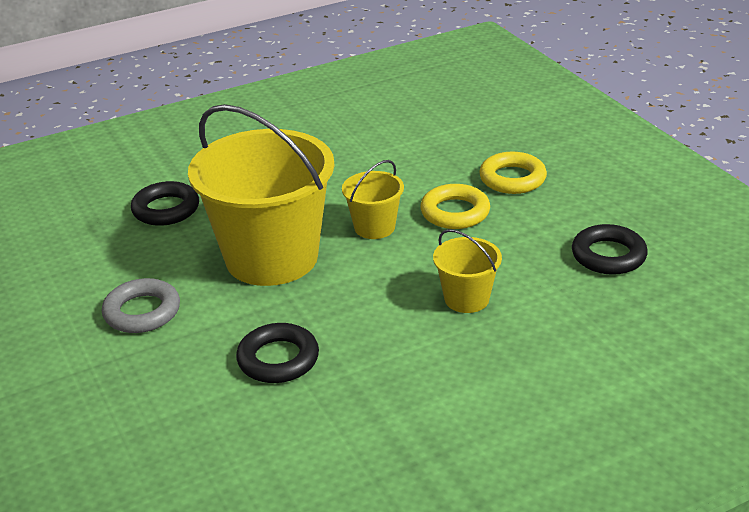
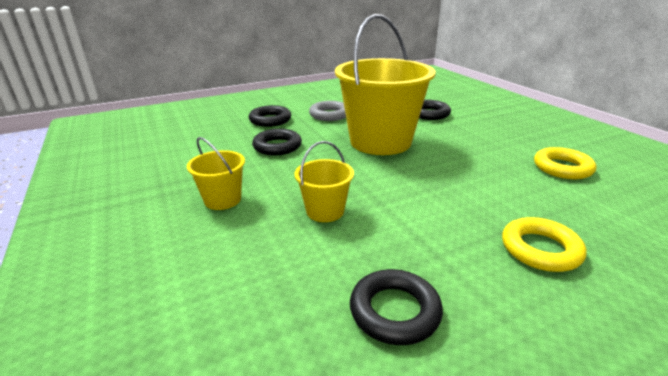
camera: 90 degrees right, 5 degrees down
(151, 384) = (270, 120): none -> black ring
(374, 227) = (424, 174): yellow bucket -> yellow bucket (222, 200)
(455, 212) = (457, 210): yellow ring -> yellow ring (562, 168)

